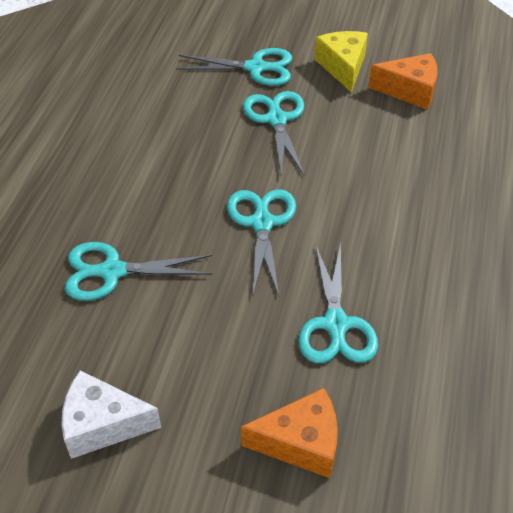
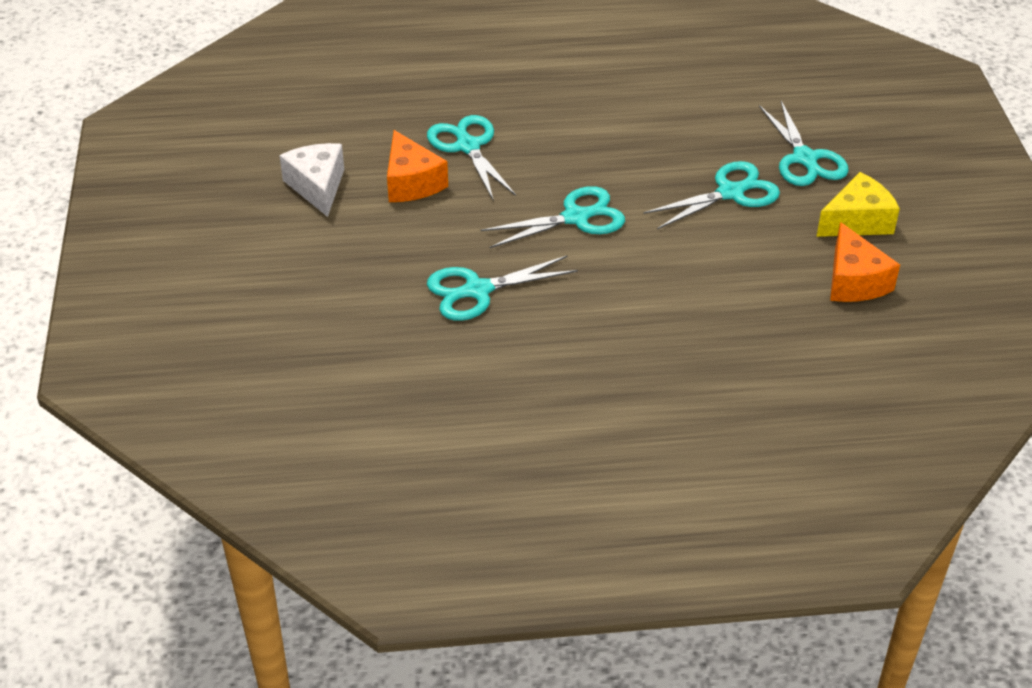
camera: 70 degrees right, 5 degrees down
(301, 442) = (345, 295): orange cheese -> orange cheese (411, 182)

